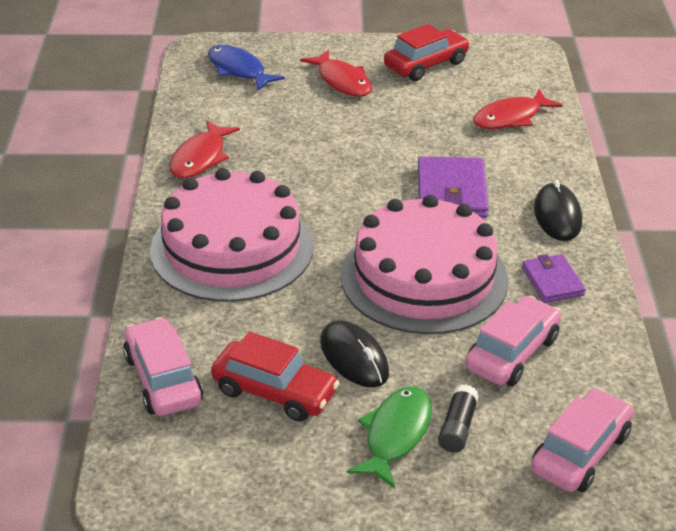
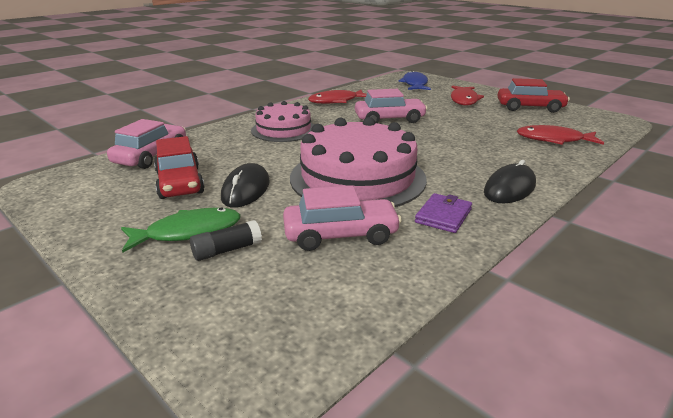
camera: 45 degrees right, 10 degrees down
(232, 248) = (283, 130): pink cake -> pink cake, size x0.60
(451, 192) = (449, 153): purple wallet -> none
(580, 452) = (272, 317): pink car -> pink car (389, 119)

